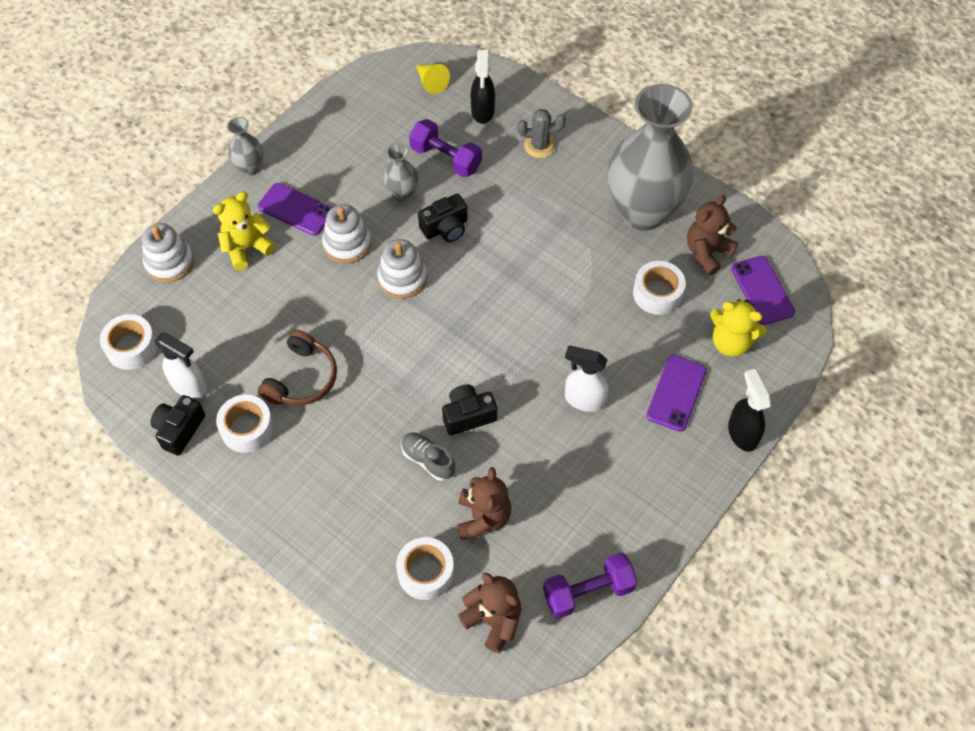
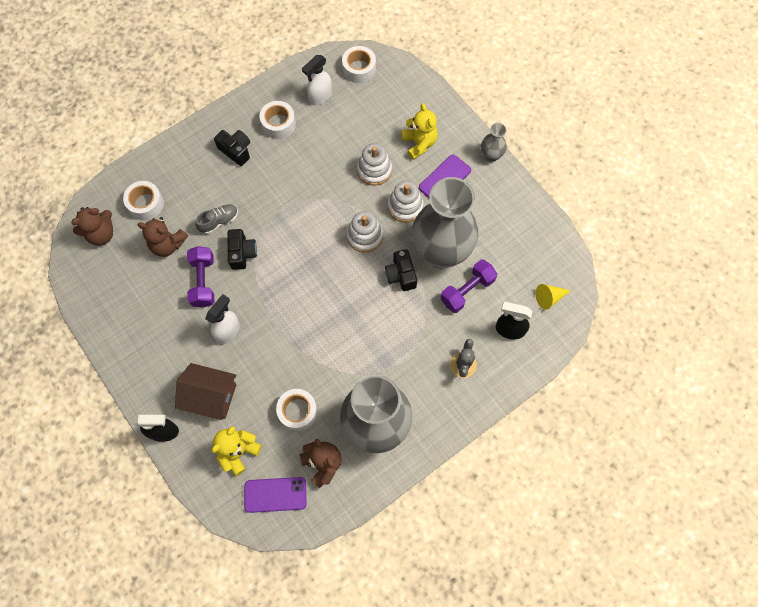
camera: 105 degrees right, 10 degrees up
(169, 262) = (420, 97): white stacking toy -> white stacking toy (374, 170)
(179, 430) = (290, 88): black camera -> black camera (236, 151)
(302, 378) = (304, 160): brown headphones -> none
(402, 193) = (441, 252): grey vase -> grey vase, size x2.38
(588, 592) = (95, 293): purple dumbbell -> purple dumbbell (203, 281)
(676, 393) = (211, 396): purple phone -> brown house

